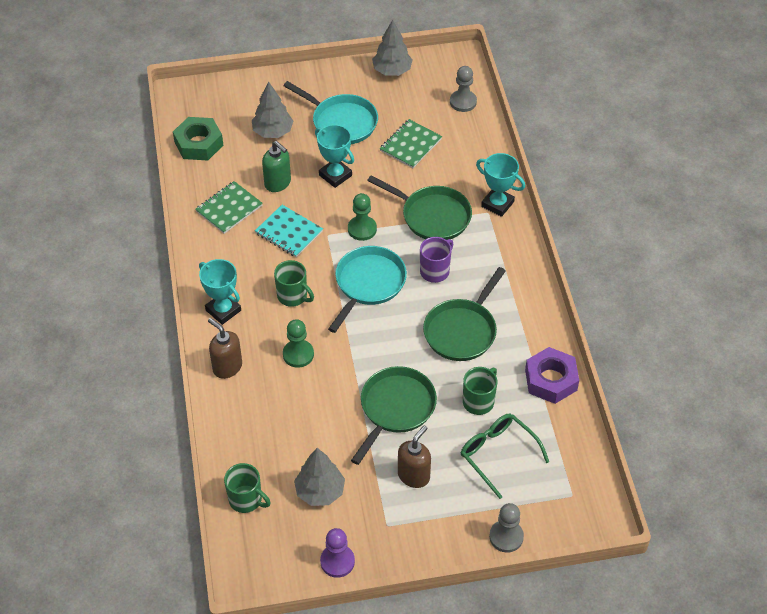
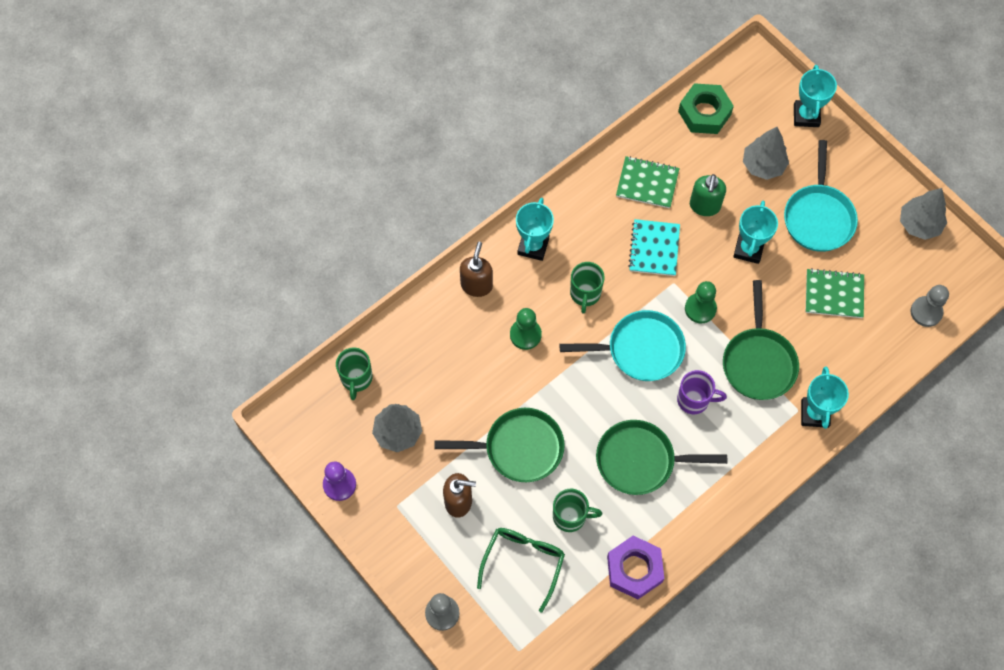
camera: 60 degrees right, 15 degrees up
(253, 87) = (806, 116): none -> turquoise trophy

